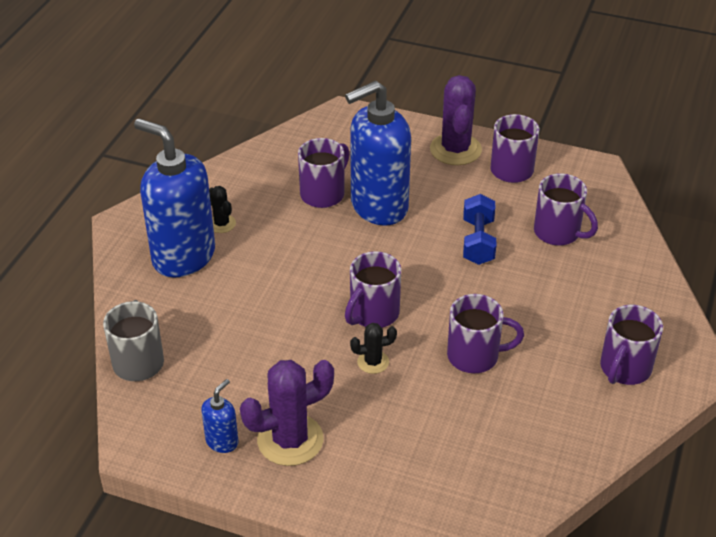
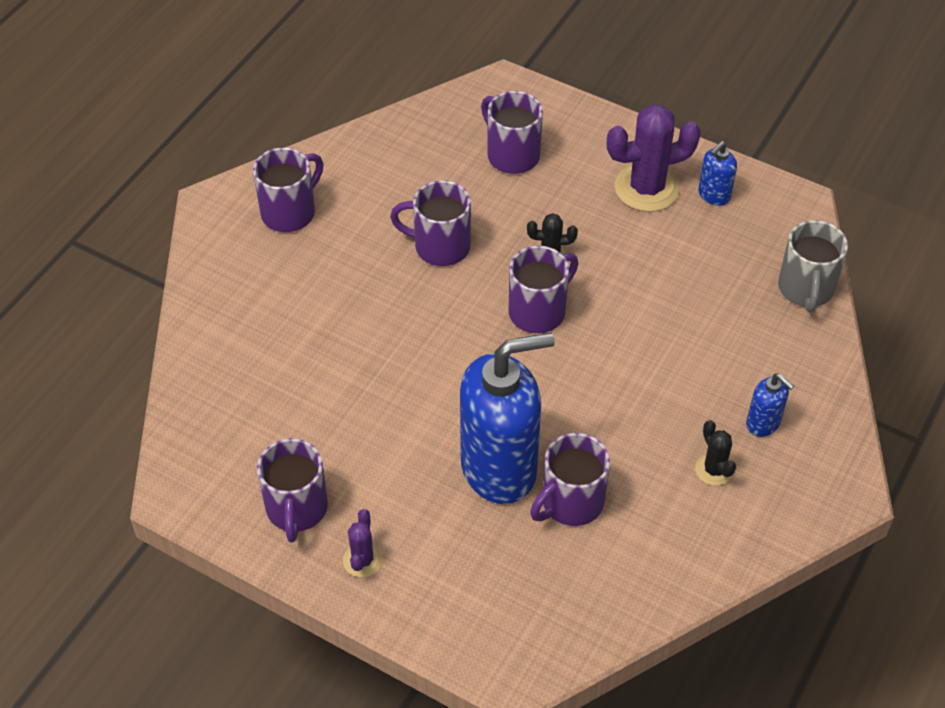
camera: 170 degrees left, 10 degrees up
(183, 256) = (763, 423): blue soap dispenser -> blue soap dispenser, size x0.43
(455, 149) = (362, 560): purple cactus -> purple cactus, size x0.51
(478, 242) = (386, 392): blue dumbbell -> none
(558, 233) = (280, 391): purple mug -> purple mug (511, 154)

